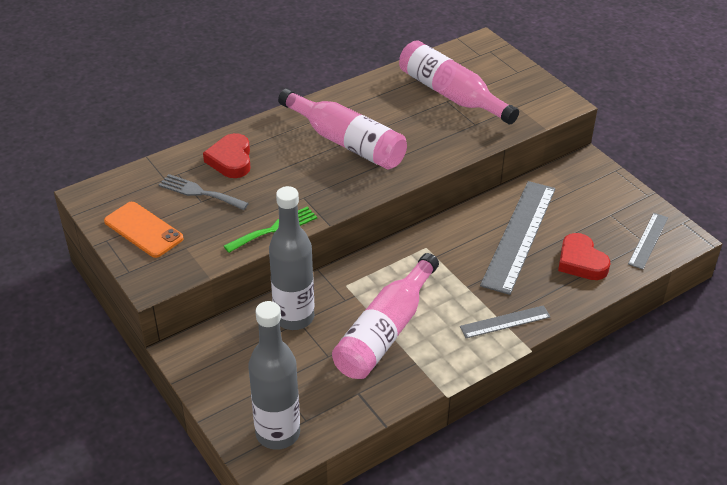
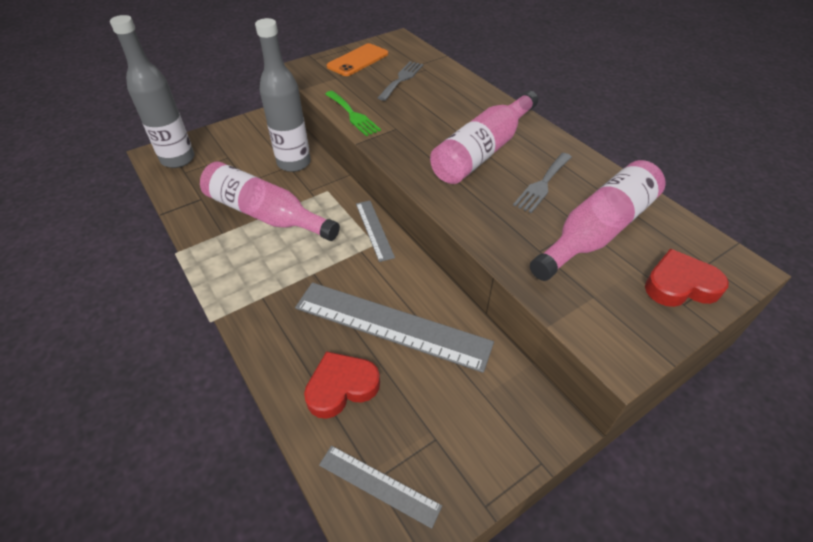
camera: 90 degrees right, 5 degrees up
(231, 160) = (445, 90): red heart -> red heart (680, 285)
(395, 113) = (542, 184): none -> grey fork
(505, 322) = (256, 301): grey ruler -> grey ruler (374, 229)

